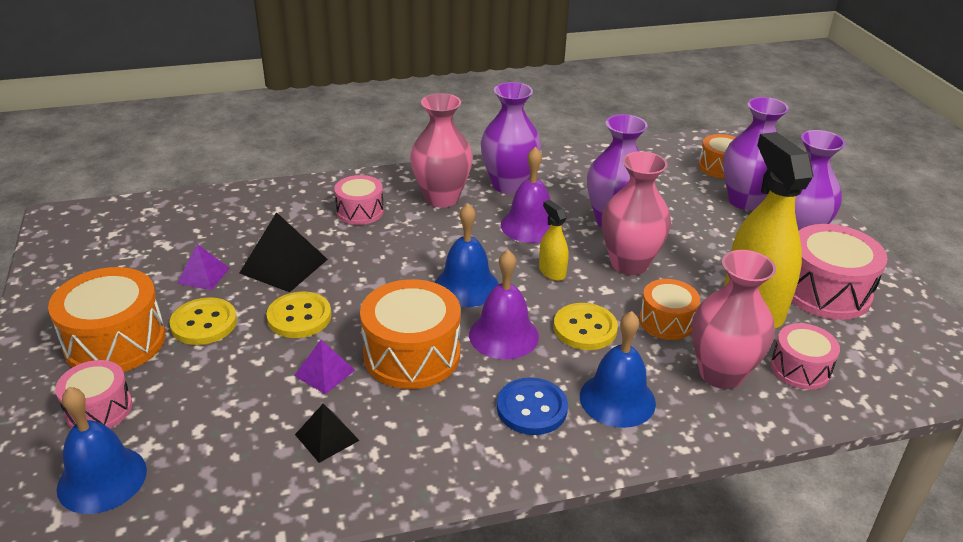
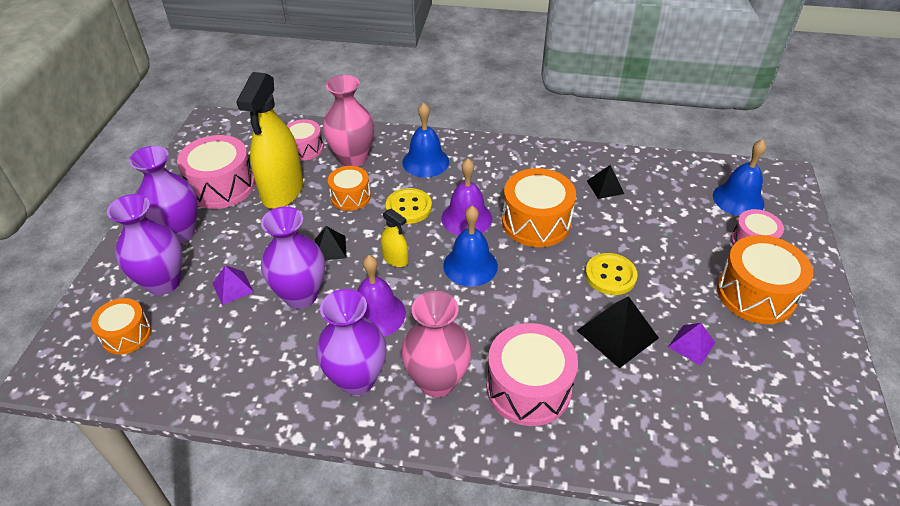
camera: 155 degrees left, 10 degrees up
(204, 323) = (686, 291): yellow button -> none
(325, 372) = (599, 226): purple pyramid -> purple pyramid (233, 287)
(360, 211) = (528, 388): pink drum -> pink drum, size x1.66
(532, 408) = (478, 170): blue button -> none
(552, 272) = (395, 259): yellow spray bottle -> yellow spray bottle turned 45 degrees counterclockwise
(629, 264) = (330, 248): pink vase -> black pyramid

